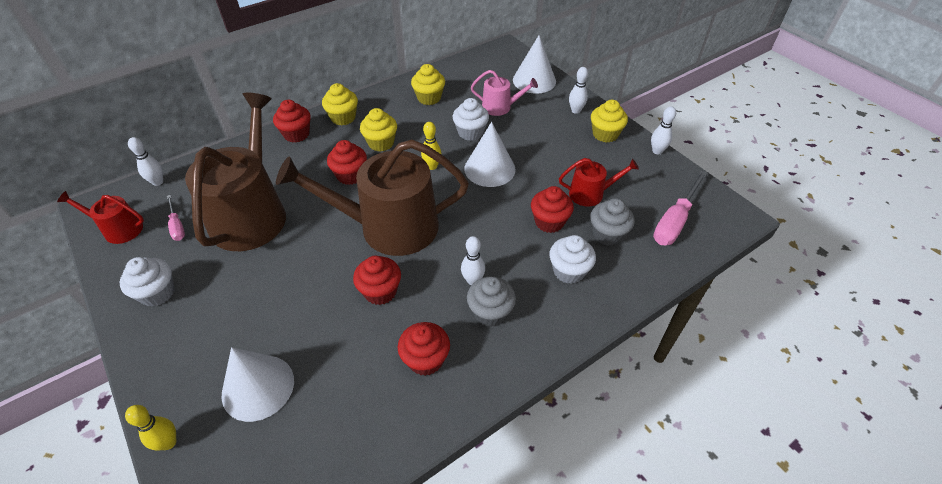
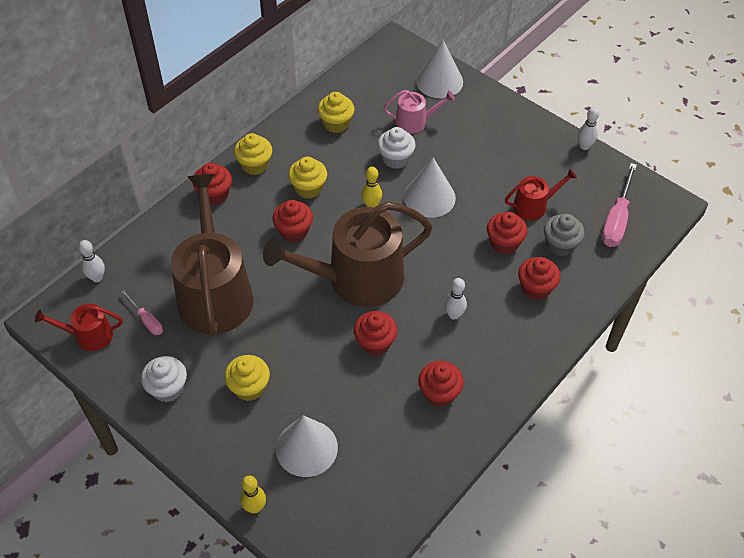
camera: 15 degrees left, 5 degrees up
(490, 312) = (479, 341): grey cupcake -> none
(569, 271) = (535, 288): white cupcake -> red cupcake
(575, 110) = (493, 112): white bowling pin -> none
(605, 134) = (530, 136): yellow cupcake -> yellow cupcake (249, 387)

